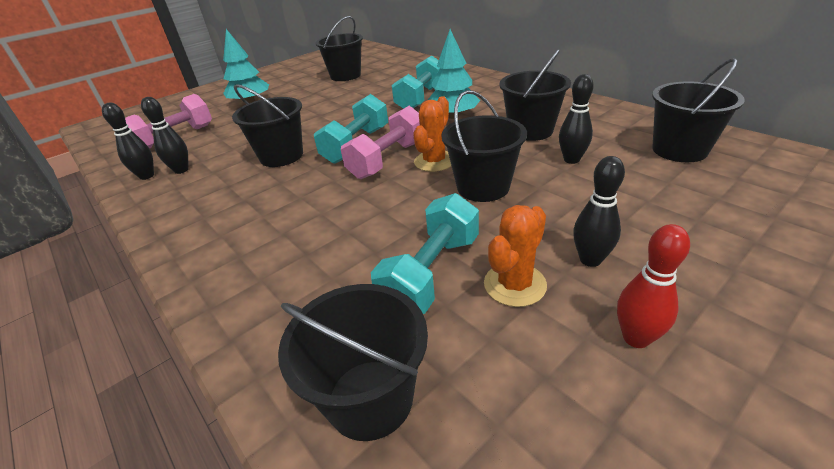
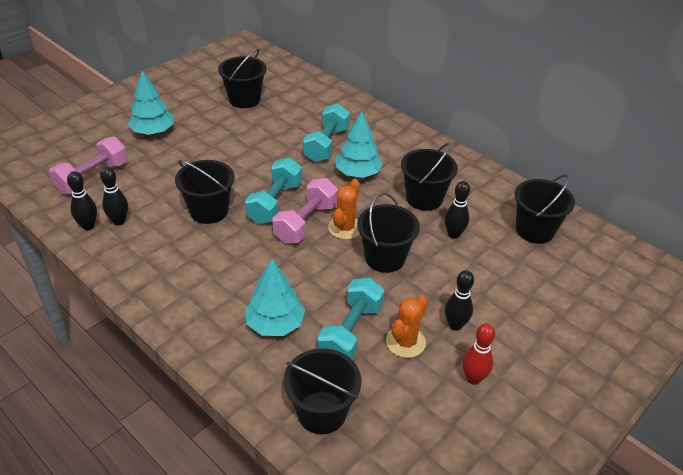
camera: 10 degrees left, 5 degrees up
(326, 266) = (275, 324): none -> turquoise tree

